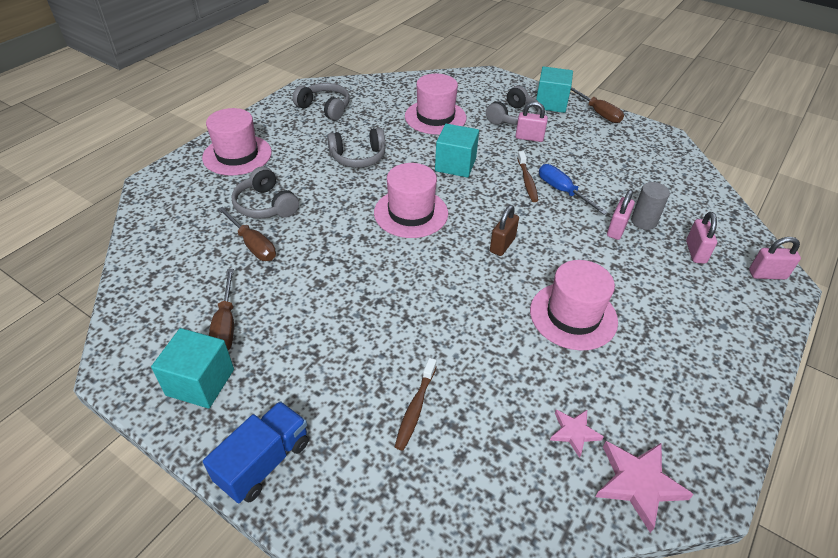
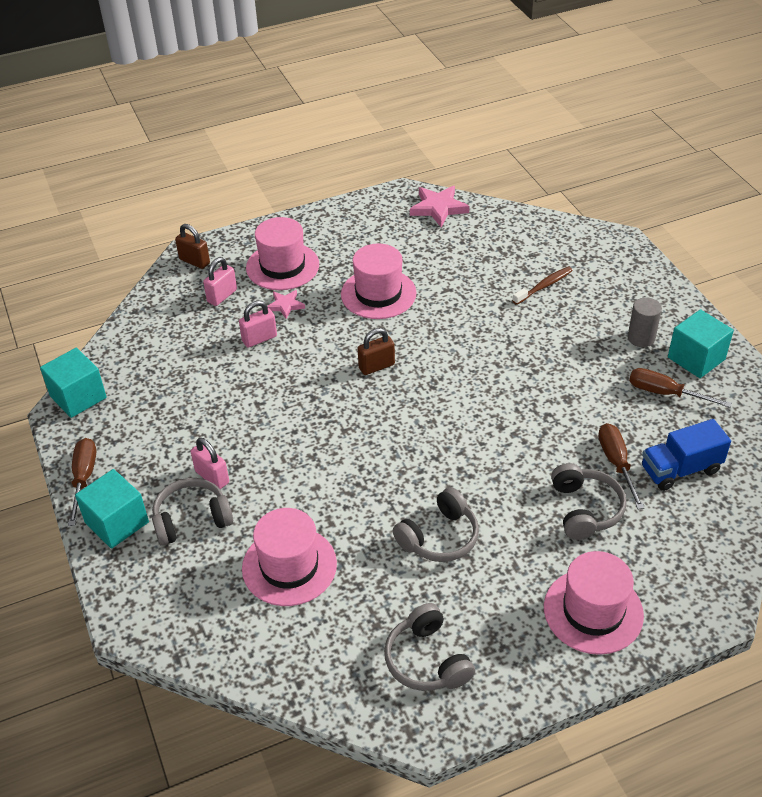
camera: 145 degrees left, 0 degrees up
(226, 325) = (665, 393): brown screwdriver -> brown screwdriver turned 90 degrees counterclockwise
(264, 462) = (662, 296): blue truck -> blue truck (680, 469)
(358, 157) = (439, 537): grey headphones -> grey headphones turned 120 degrees clockwise
(411, 213) = (434, 434): pink hat -> pink hat (282, 266)
(455, 165) = (335, 475): turquoise cube -> turquoise cube (78, 397)
(527, 181) = (281, 420): brown toothbrush -> none
(562, 191) = (260, 394): blue screwdriver -> none
(574, 432) = (451, 239): pink star -> pink star (285, 305)
(643, 221) = (226, 335): grey cylinder -> grey cylinder (641, 338)
(767, 274) = (194, 261): pink padlock -> brown padlock

